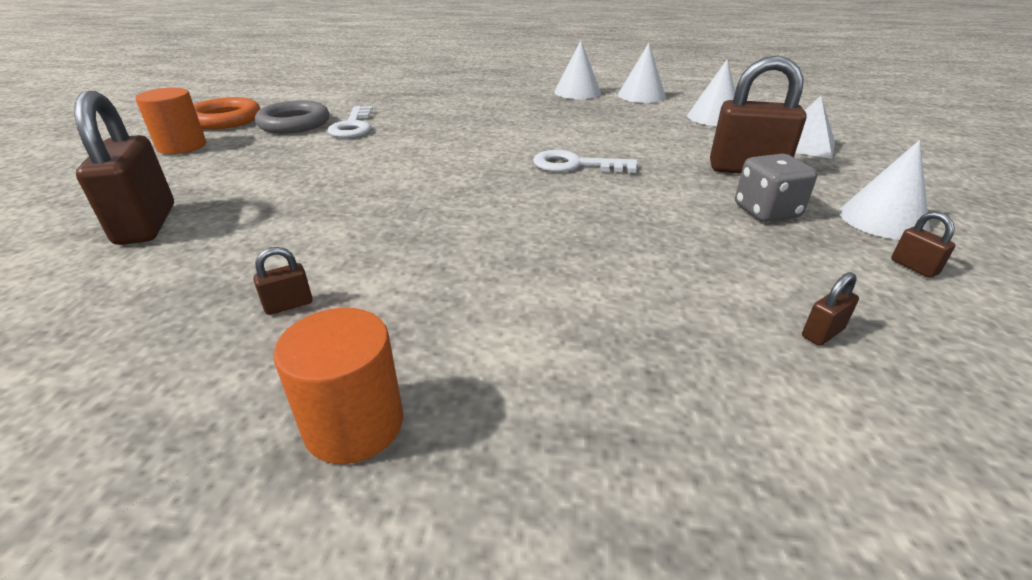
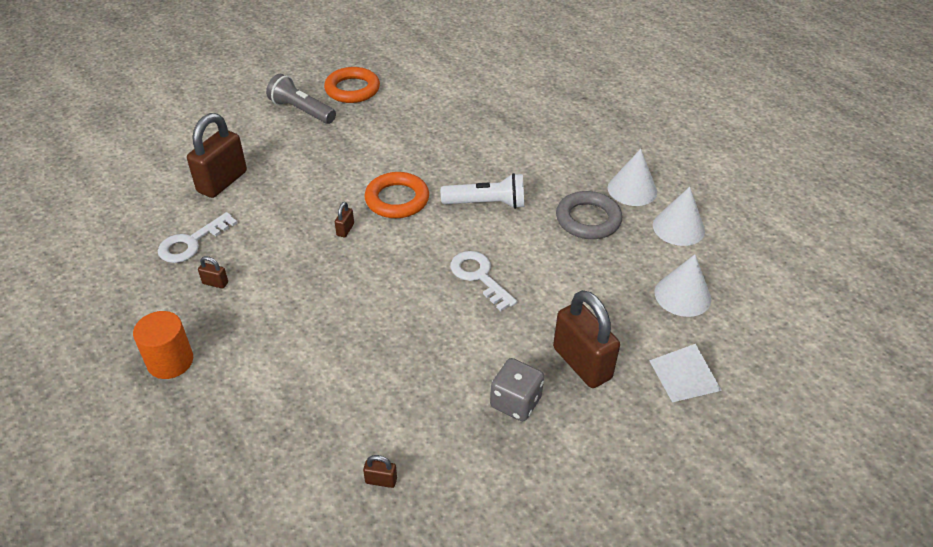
camera: 45 degrees right, 10 degrees up
(182, 146) = (301, 110): orange cylinder -> grey flashlight
(294, 123) = (383, 118): grey ring -> grey ring (588, 219)
(353, 126) = (411, 142): white key -> white key (192, 242)
(406, 157) = (397, 199): none -> orange ring
(492, 131) = (487, 204): none -> white flashlight
(883, 219) = (573, 466): white cone -> none
(914, 267) = (509, 501): brown padlock -> brown padlock (345, 230)

